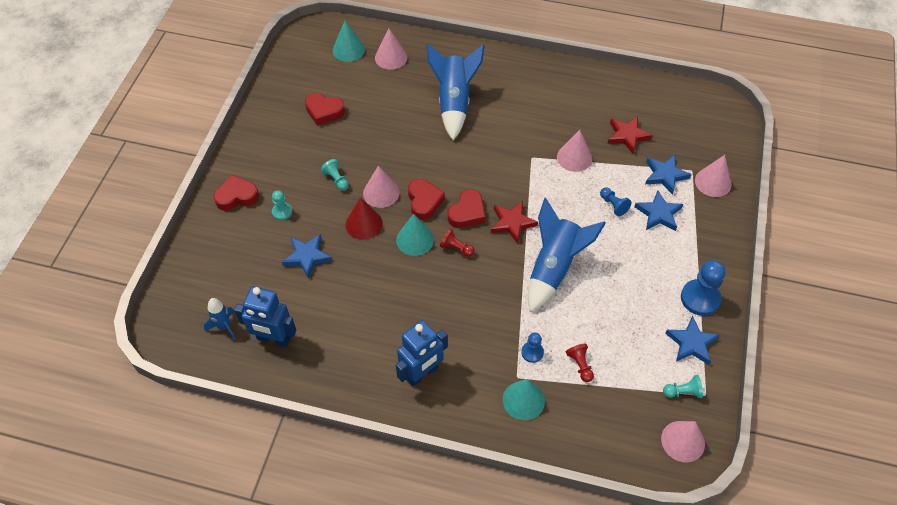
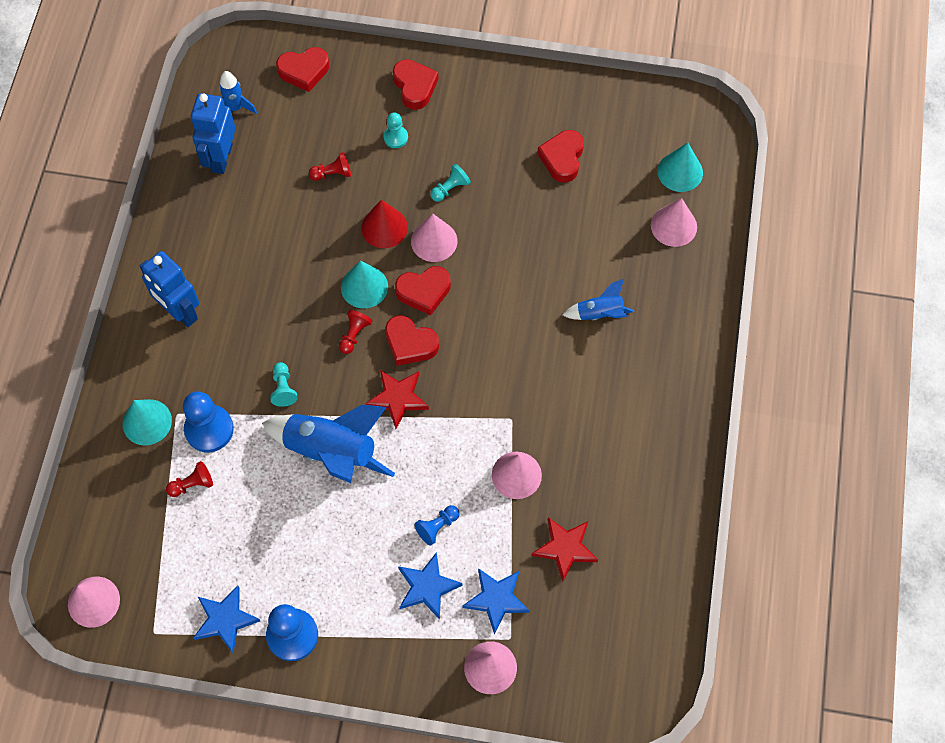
camera: 85 degrees right, 10 degrees up
(200, 273) = (304, 71): none -> red heart
(307, 257) = (332, 174): blue star -> red pawn
(454, 102) = (599, 314): blue rocket -> blue rocket, size x0.52
(532, 352) = (209, 429): blue pawn -> blue pawn, size x1.81
(683, 392) = (157, 605): turquoise pawn -> turquoise pawn (283, 388)

